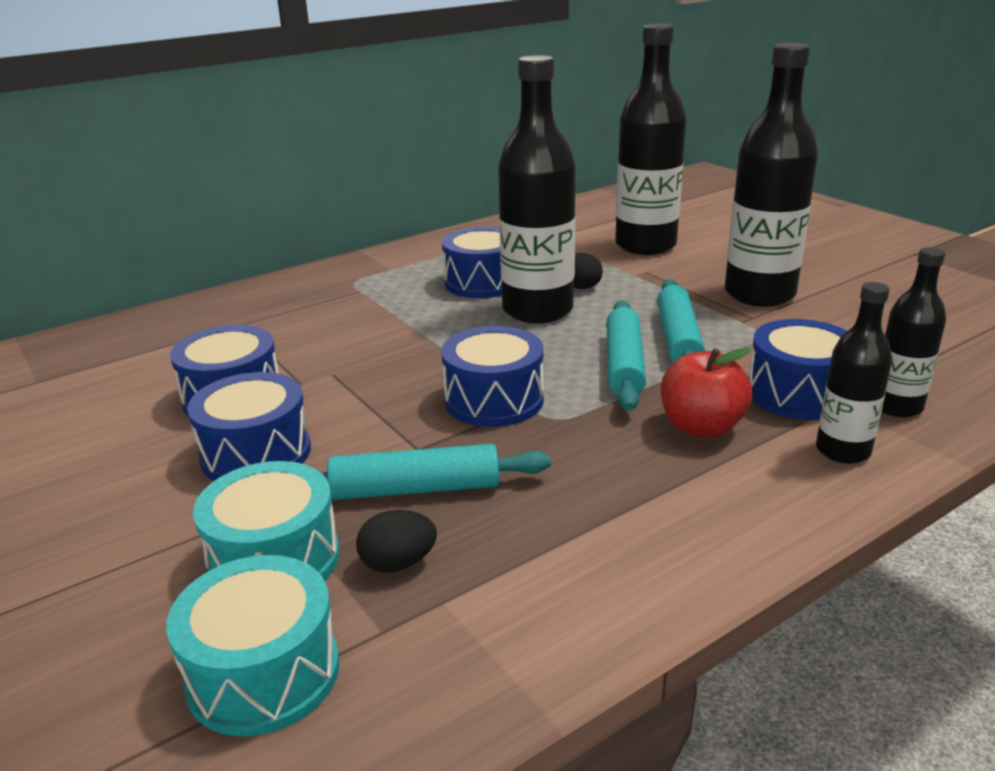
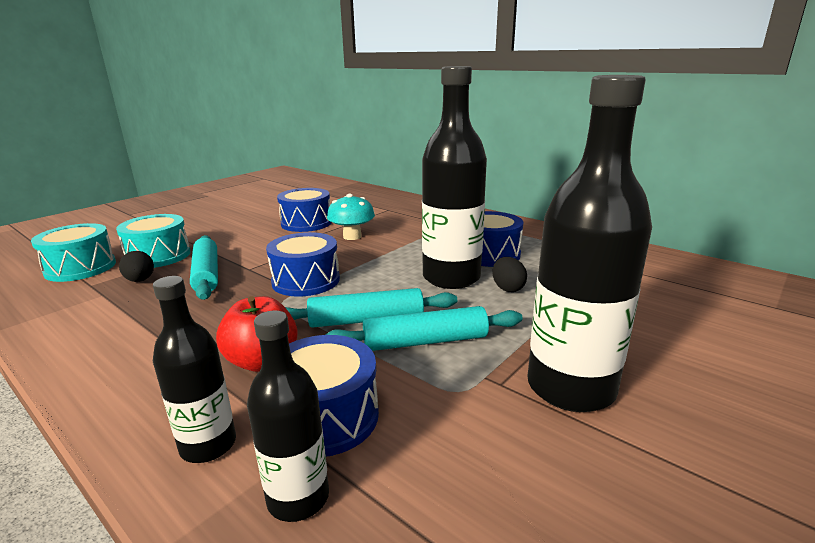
camera: 75 degrees right, 5 degrees down
(256, 453) = (251, 237): blue drum -> none
(343, 360) = (352, 236): none -> turquoise mushroom
(645, 245) = (645, 310): black bottle -> none

